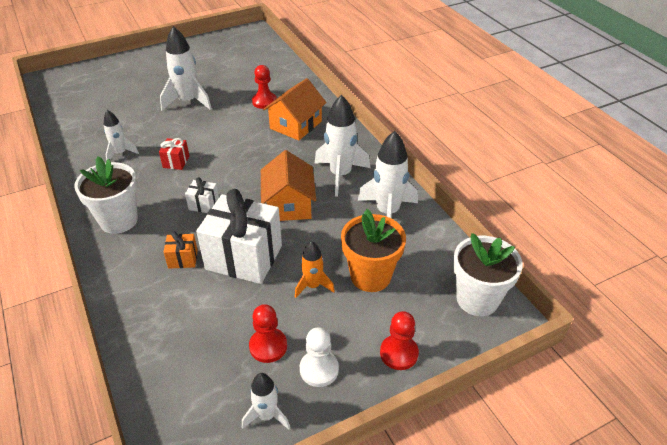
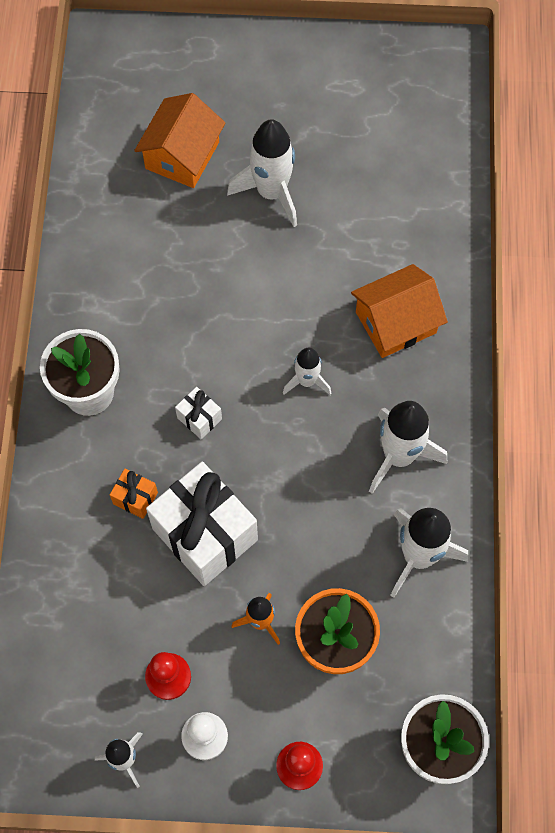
camera: 30 degrees right, 25 degrees up
(120, 153) = (138, 263): white rocket -> white rocket (307, 381)
(176, 162) = (200, 317): red gift -> none
(264, 101) = (379, 246): red pawn -> none
(289, 204) = (303, 474): orange house -> orange house (182, 155)

